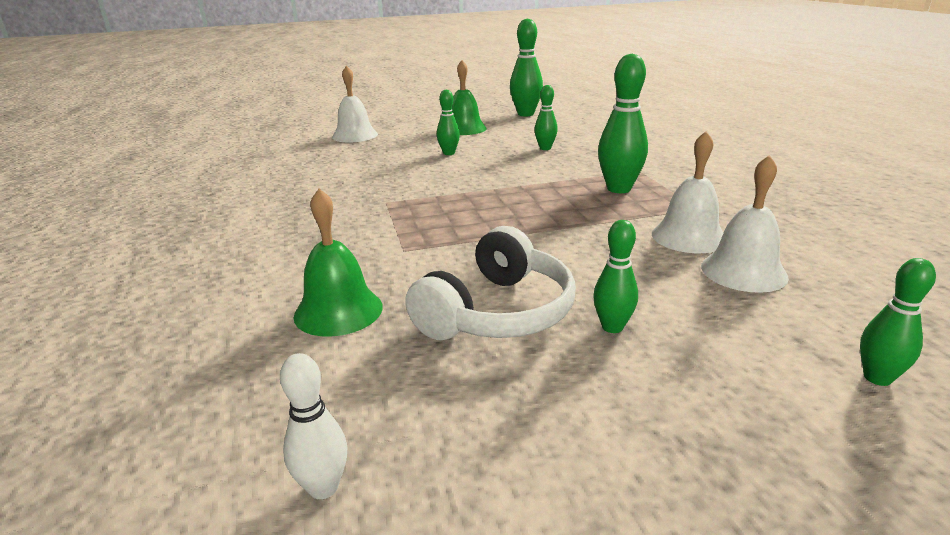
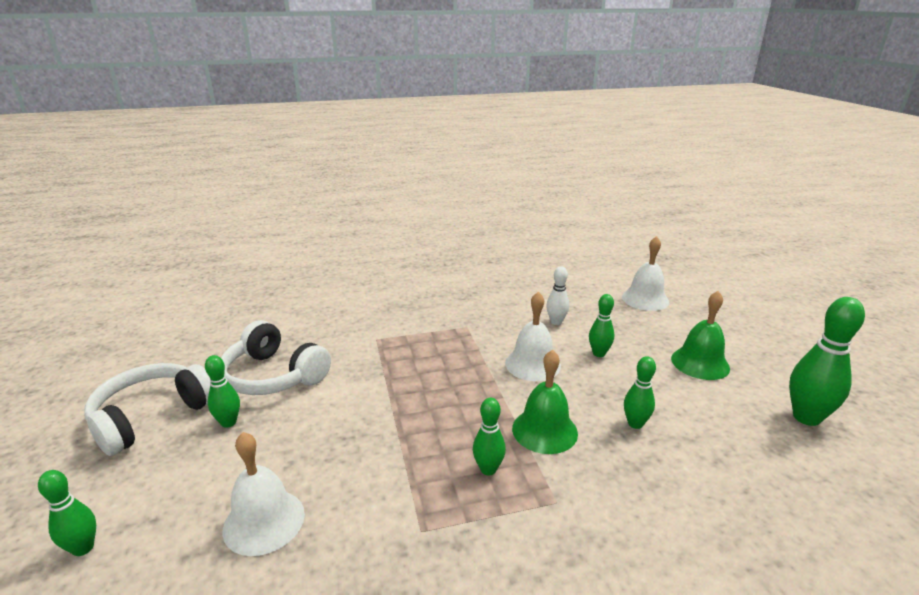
camera: 90 degrees right, 0 degrees up
(323, 487) = (174, 332): white bowling pin -> white bowling pin (556, 322)
(338, 311) = (306, 322): green bell -> green bell (544, 430)
(619, 189) = (488, 469): green bowling pin -> green bowling pin, size x0.58
(628, 409) = (152, 416): none -> white headphones
(688, 236) = (348, 500): white bell -> white bell (532, 364)

